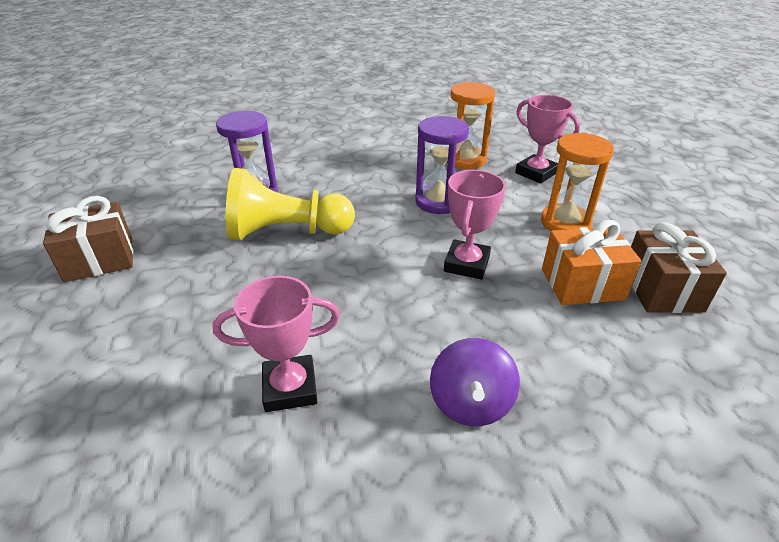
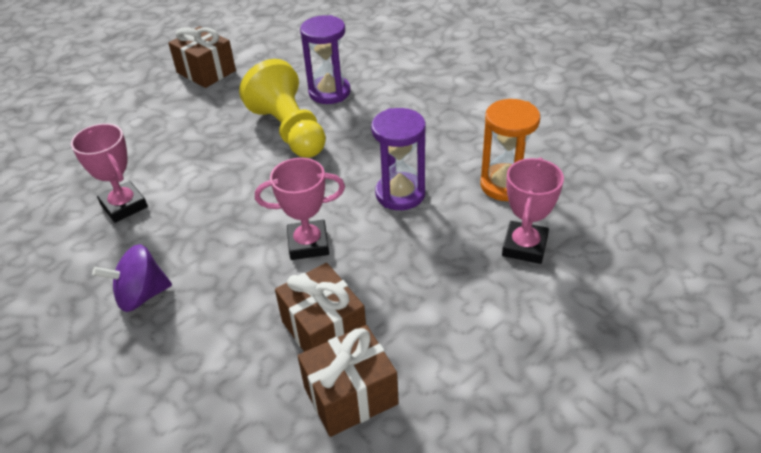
camera: 65 degrees right, 5 degrees up
(565, 223) = (430, 295): orange hourglass -> none
(582, 284) = (324, 330): orange gift -> brown gift

